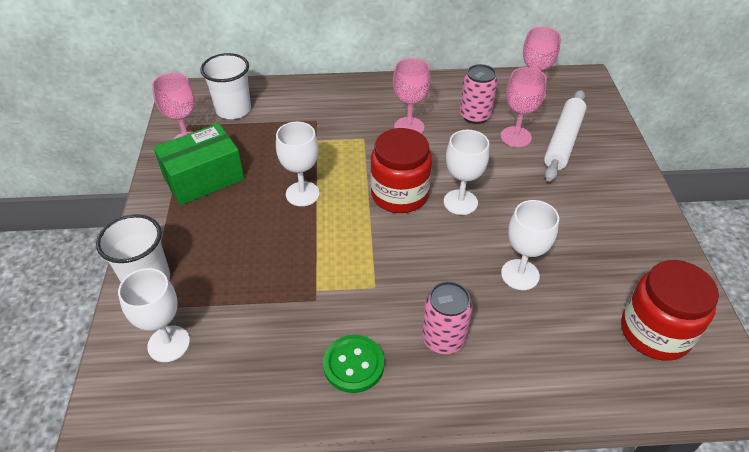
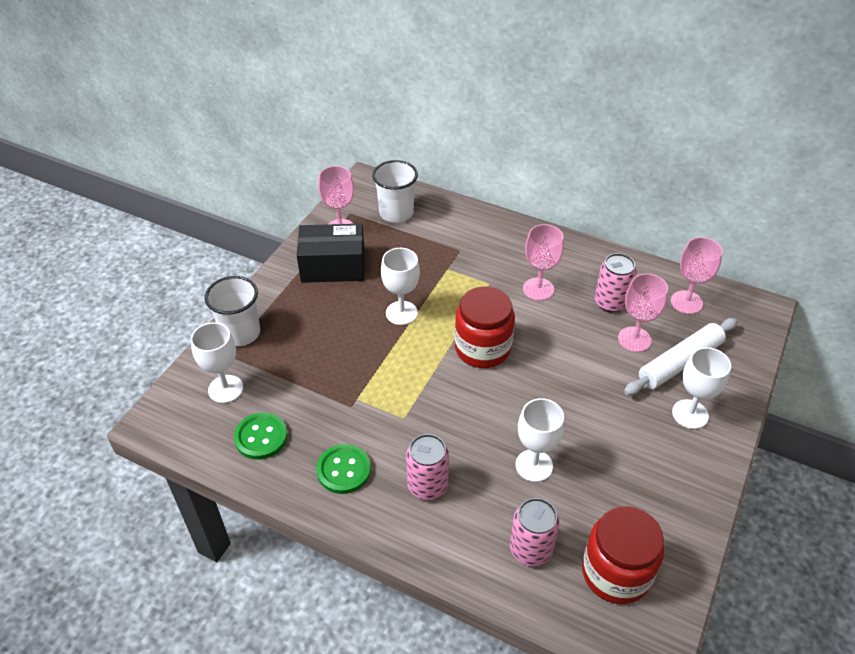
camera: 30 degrees right, 0 degrees up
(204, 178) = (333, 266): green box -> black box
(243, 374) = (261, 437): none -> green button
(460, 202) = (531, 378): white goblet -> white goblet (690, 414)
(575, 349) = (530, 549): none -> pink can

